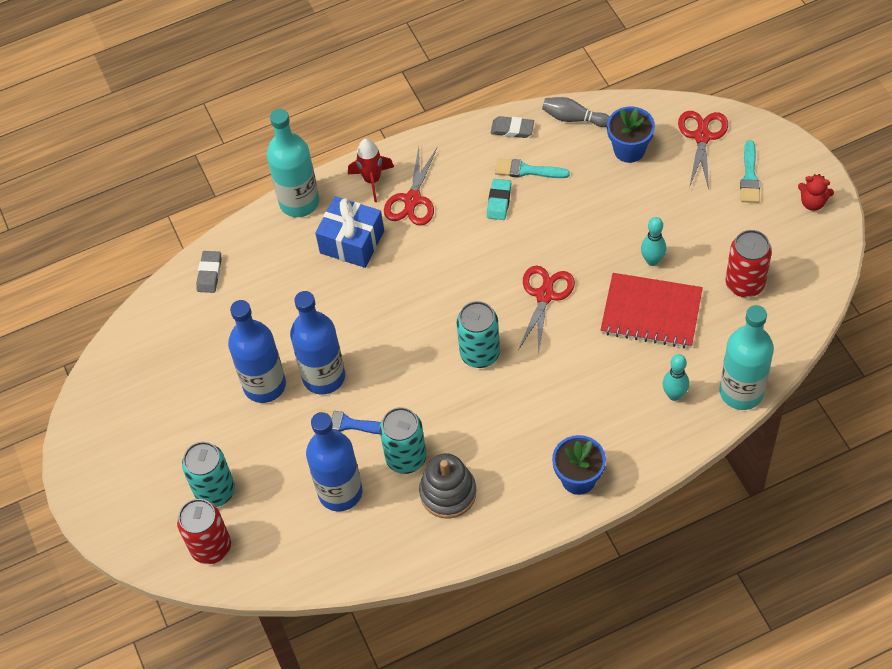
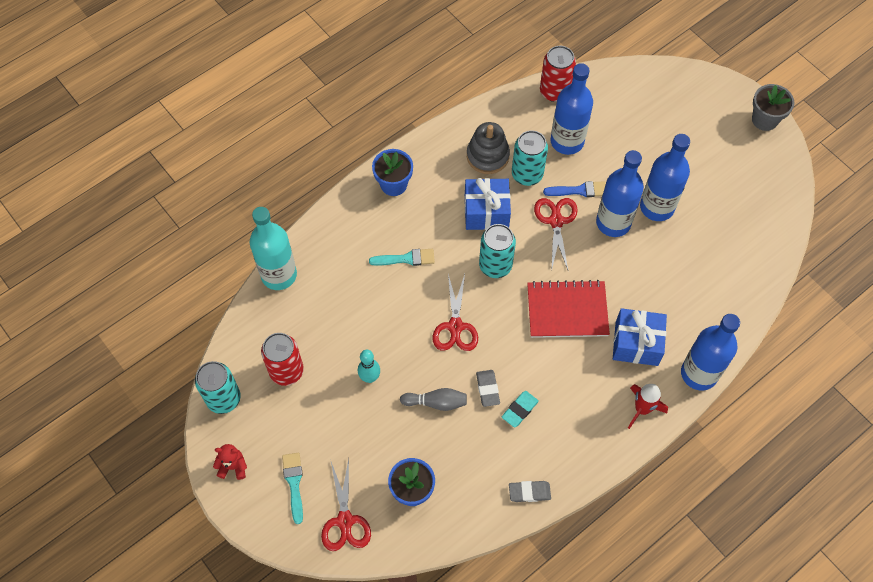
camera: 160 degrees right, 5 degrees up
(80, 470) = (764, 120): none -> grey flower pot
(209, 274) = (745, 290): grey eraser -> grey eraser (487, 389)
(211, 547) = (643, 88): red can -> red can (554, 91)
(215, 491) = (658, 124): turquoise can -> turquoise can (223, 399)
(299, 202) = (699, 373): turquoise bottle -> blue bottle
(412, 200) = (598, 396): red scissors -> red scissors (556, 221)
(471, 419) = (486, 212): none -> blue gift
(499, 201) = (519, 410): turquoise eraser -> turquoise eraser turned 45 degrees clockwise
(527, 170) = (503, 448): turquoise brush -> turquoise brush (406, 259)
(573, 118) = (473, 517): grey bowling pin -> grey bowling pin (436, 402)
(651, 312) = (362, 329): red notebook -> red notebook (567, 310)
(674, 395) = (332, 262): turquoise bowling pin -> none

